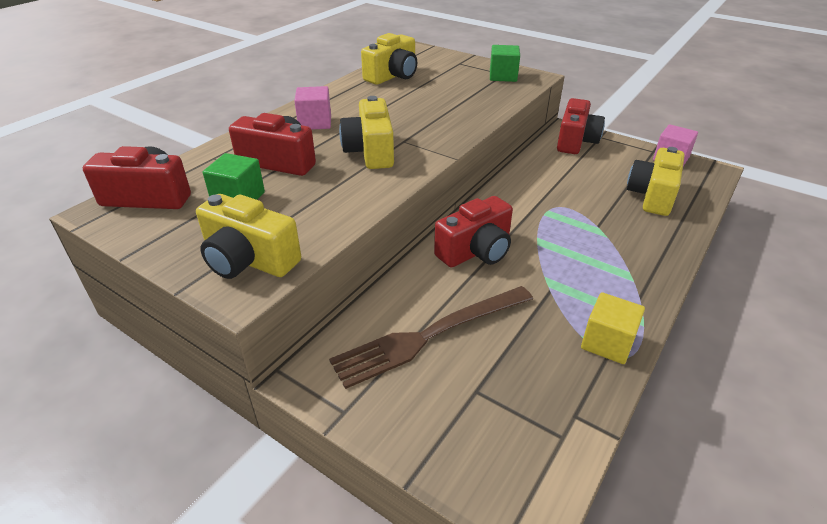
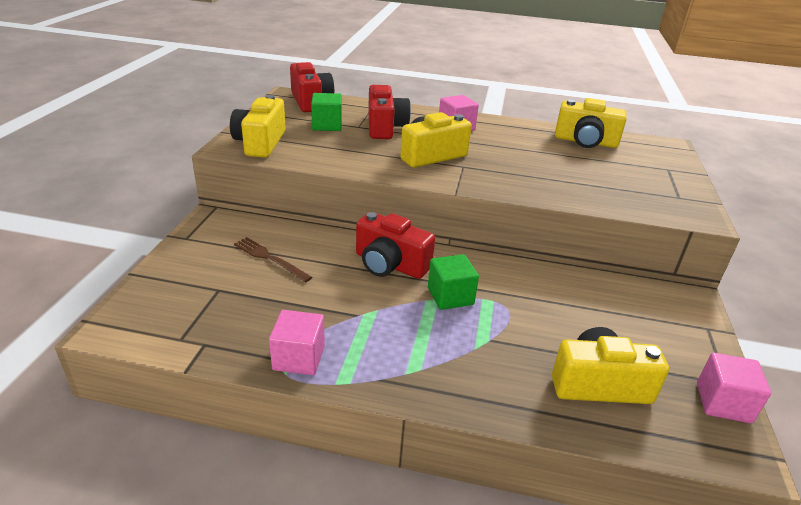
camera: 65 degrees right, 5 degrees down
(430, 335) = (270, 258): brown fork -> brown fork, size x0.55
(503, 76) = (670, 197): green cube -> green cube (450, 296)
(575, 141) = (669, 307): red camera -> none
(607, 342) = (299, 358): yellow cube -> pink cube

